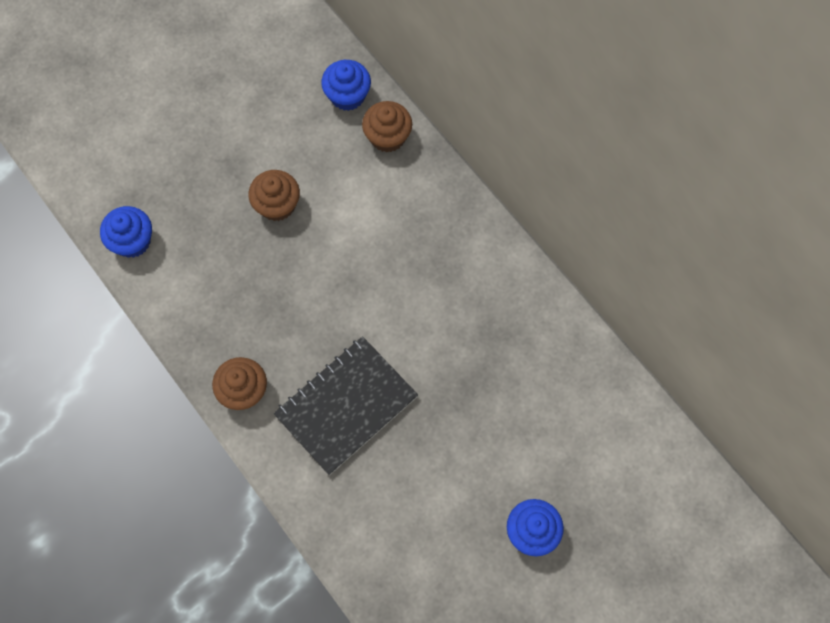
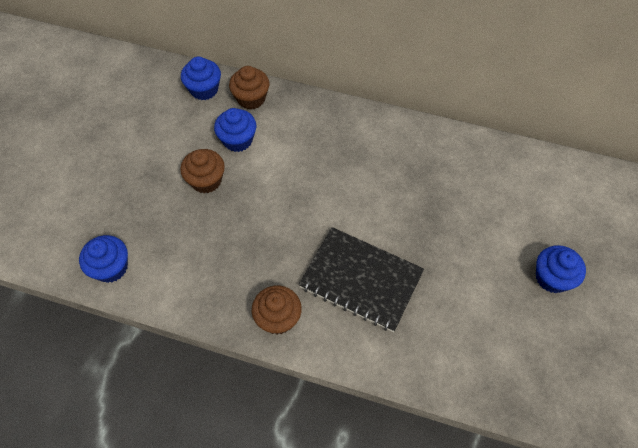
camera: 35 degrees left, 10 degrees down
(339, 178) = (238, 140): none -> blue cupcake
(346, 406) = (361, 280): black notebook -> black notebook turned 75 degrees counterclockwise

